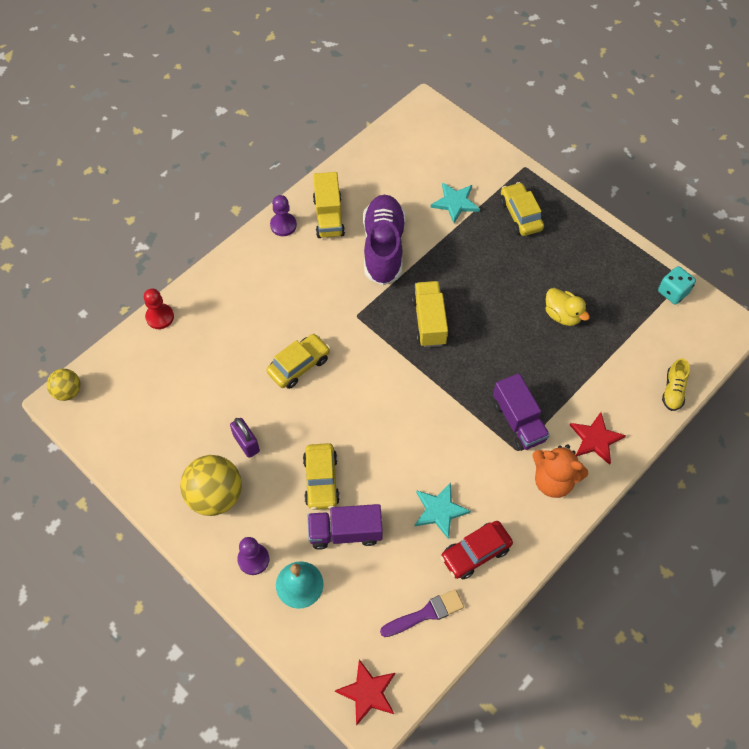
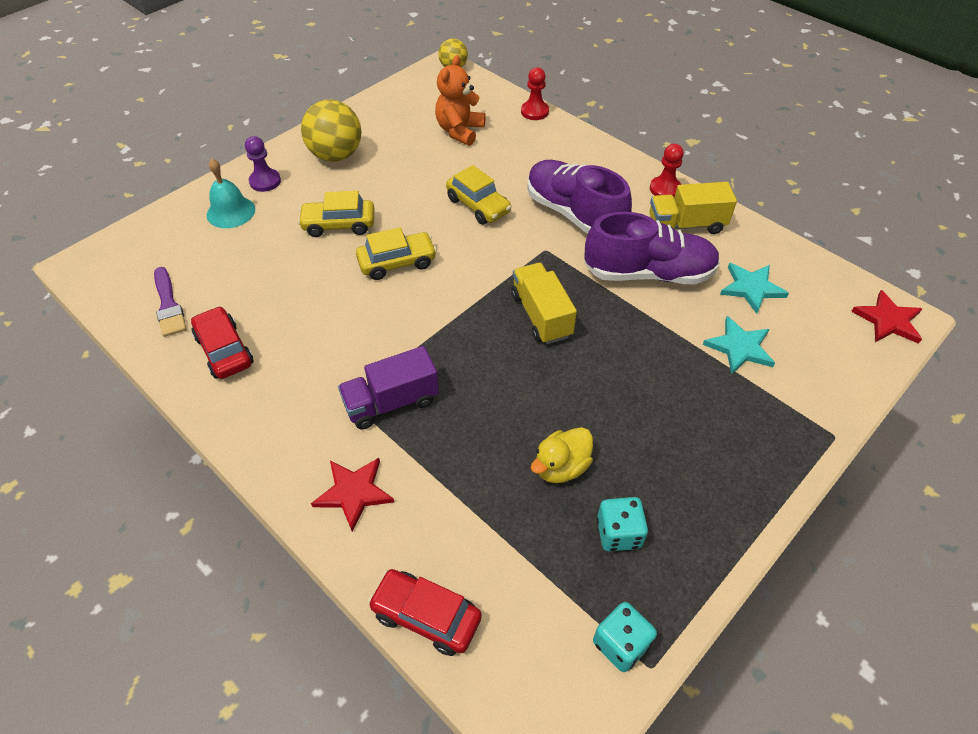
camera: 90 degrees right, 10 degrees down
(246, 443) = (388, 172): purple padlock -> none
(283, 225) = (665, 189): purple pawn -> red pawn
(313, 293) = (574, 214): none -> purple shoe
(345, 532) = (277, 243): purple truck -> none
(368, 692) = (105, 260): red star -> red star (888, 320)
(429, 321) = (541, 315): yellow truck -> yellow truck turned 105 degrees counterclockwise
(440, 510) = (284, 320): turquoise star -> turquoise star (751, 288)
(520, 215) = (737, 425): yellow car -> yellow car (397, 263)
(553, 480) = (301, 436): orange teddy bear -> orange teddy bear (459, 131)
(606, 287) = (618, 533): none -> turquoise dice
(673, 390) = (426, 616): yellow shoe -> red car

